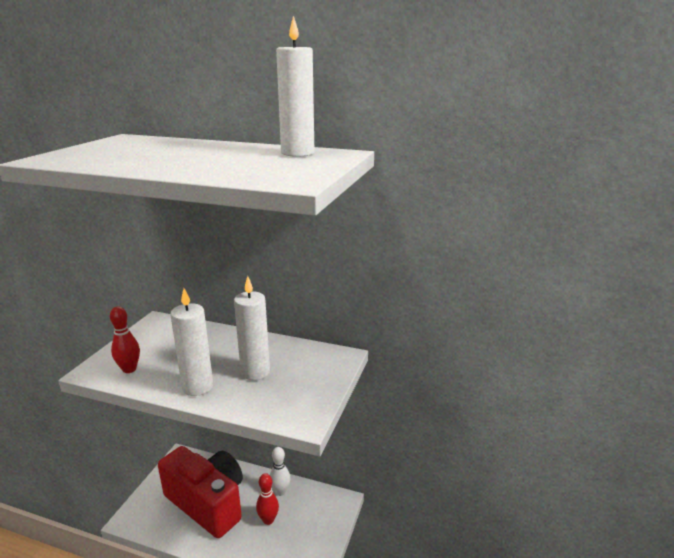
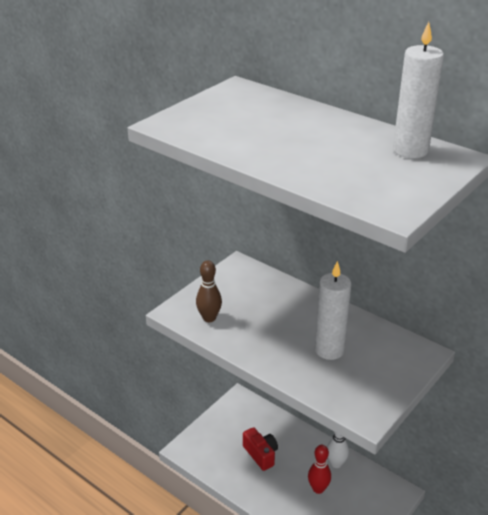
camera: 20 degrees right, 10 degrees up
(129, 369) = (209, 318): red bowling pin -> brown bowling pin
(198, 387) = (271, 353): white candle -> none
(207, 503) = (261, 454): red camera -> red camera, size x0.44

